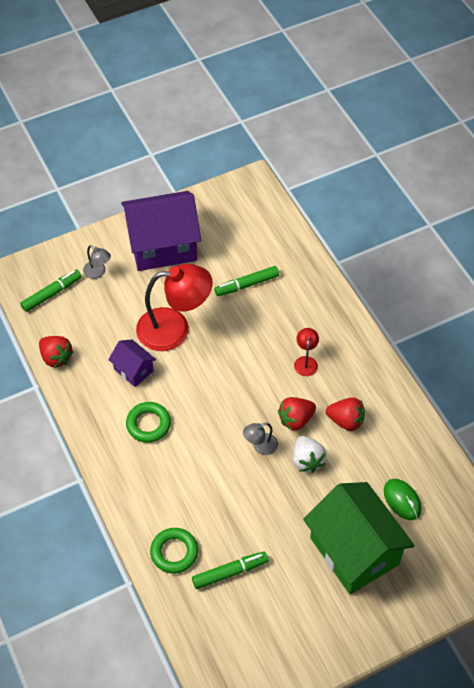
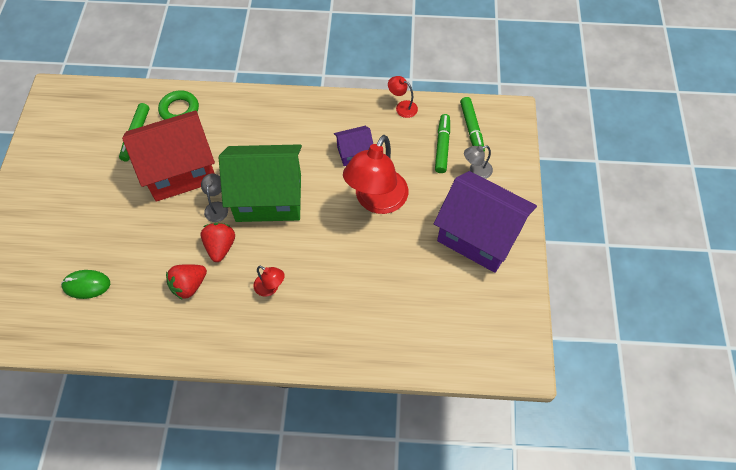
camera: 120 degrees right, 5 degrees up
(56, 357) = (402, 107): red strawberry -> red lamp
(148, 424) = (296, 140): green ring -> none
(163, 246) = (479, 236): purple house -> purple house turned 75 degrees counterclockwise
(244, 502) = (180, 171): none -> red house
(246, 285) = (389, 284): green marker -> green marker (442, 146)
(307, 460) = (178, 234): white strawberry -> none
(354, 551) = (79, 224): green house -> green house (268, 197)

